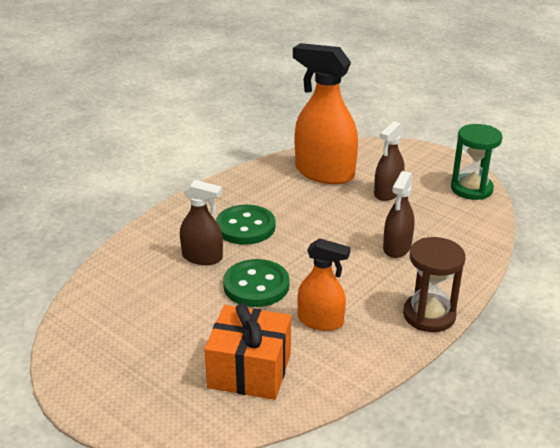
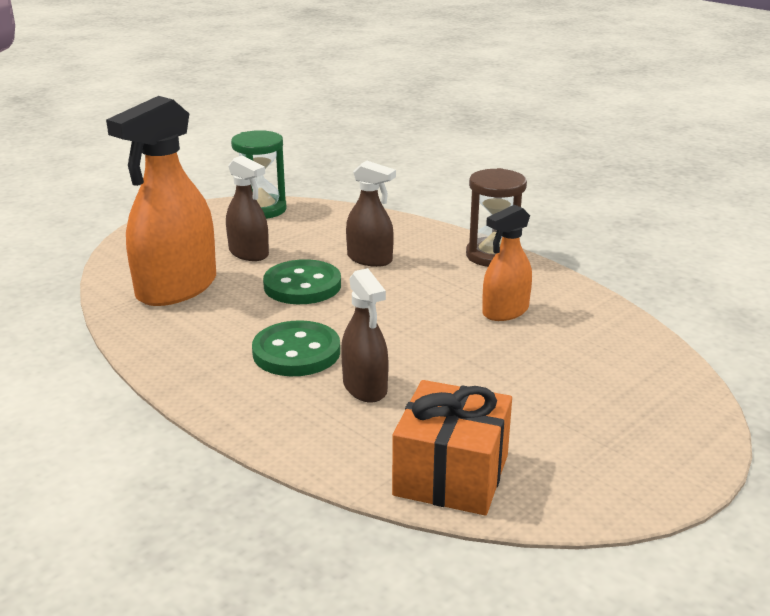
camera: 85 degrees left, 5 degrees down
(202, 257) = (365, 387): brown spray bottle -> brown spray bottle turned 135 degrees clockwise
(250, 370) = (595, 358): orange gift -> orange gift (451, 475)
(256, 285) = (435, 348): green button -> green button (302, 285)
(321, 321) = (505, 311): orange spray bottle -> orange spray bottle turned 150 degrees counterclockwise

